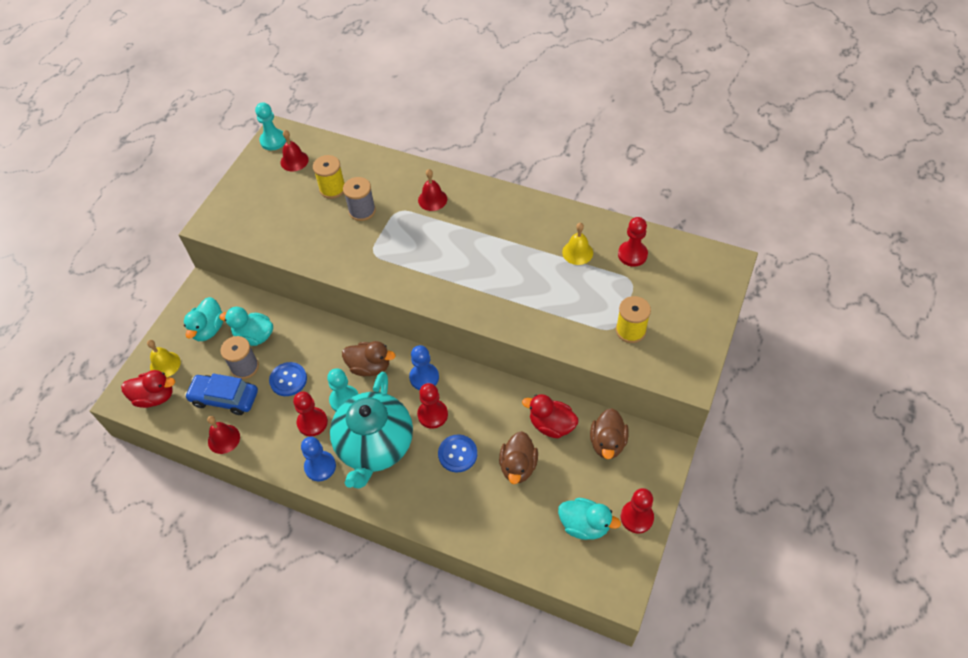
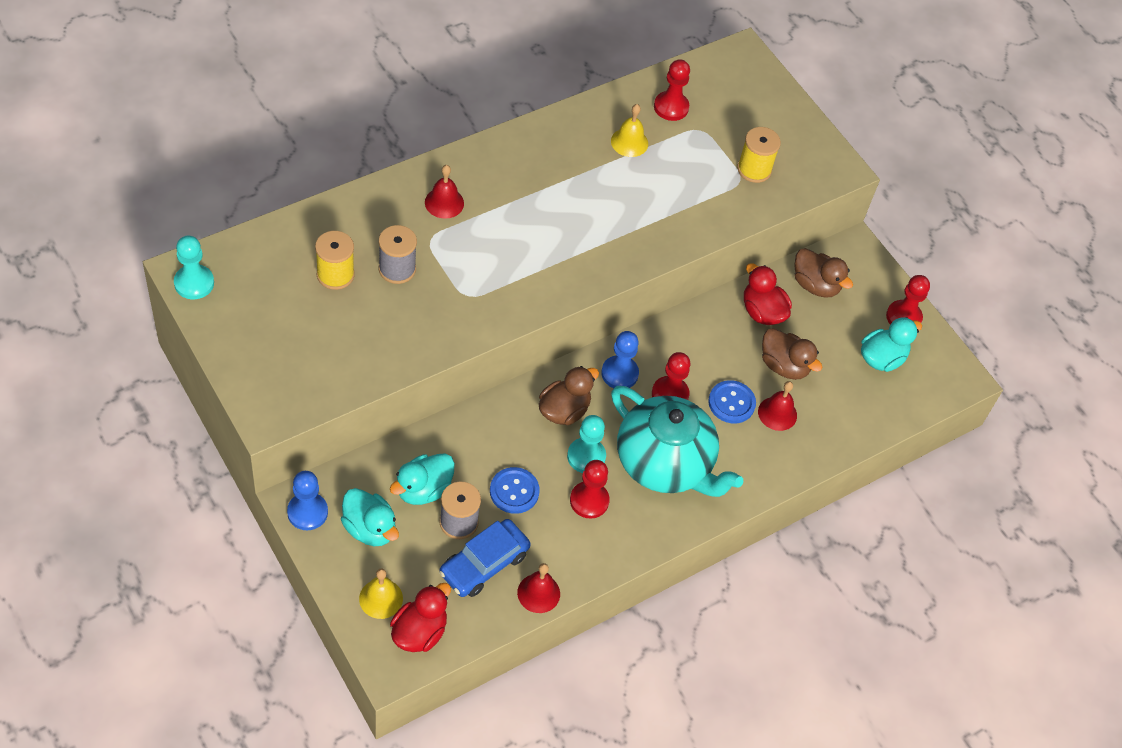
camera: 65 degrees left, 0 degrees up
(294, 161) = (251, 283): red bell -> red bell (777, 413)
(320, 466) = (649, 524): blue pawn -> blue pawn (307, 512)
(551, 425) = (762, 312): red duck -> red duck turned 90 degrees clockwise

